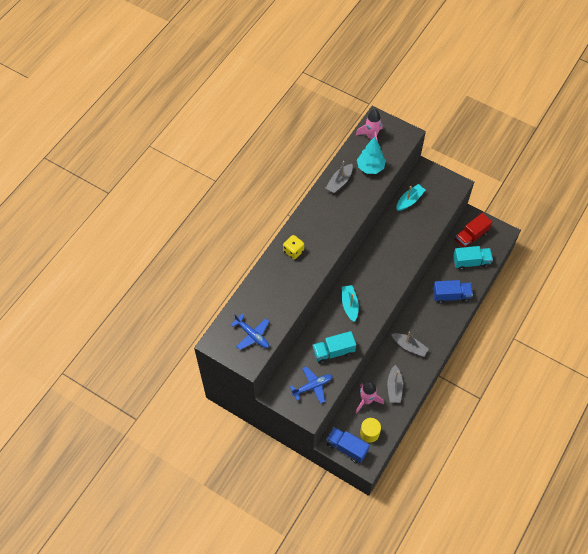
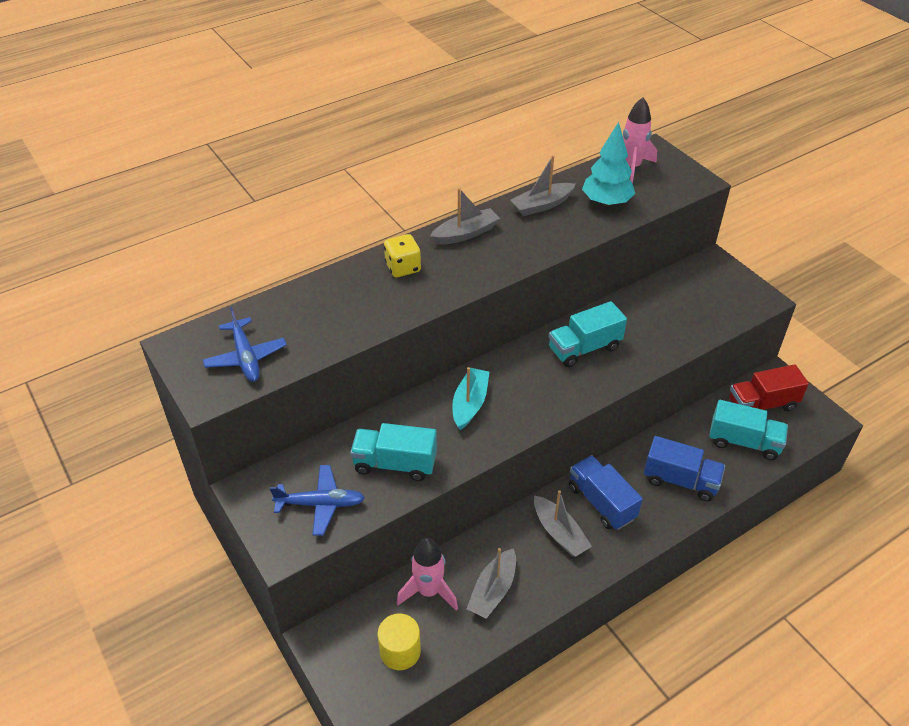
camera: 25 degrees right, 15 degrees down
(312, 217) = (465, 234): none -> grey boat
(346, 447) = (342, 658): blue truck -> blue truck (601, 502)
(387, 250) = (584, 348): none -> turquoise truck
(409, 200) = (663, 294): turquoise boat -> none

